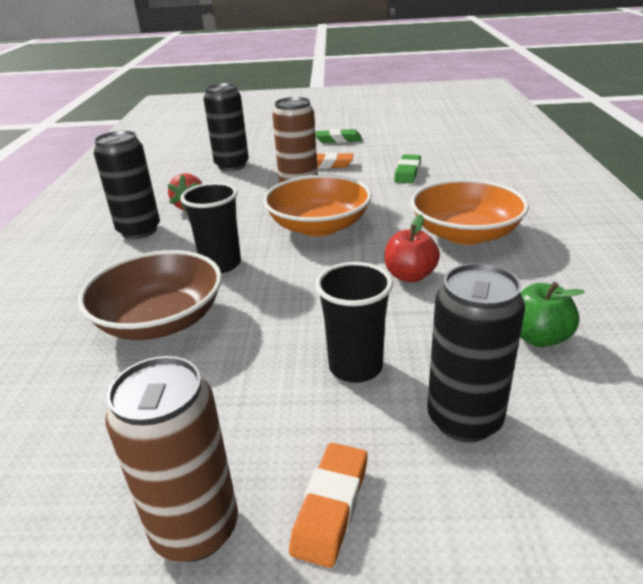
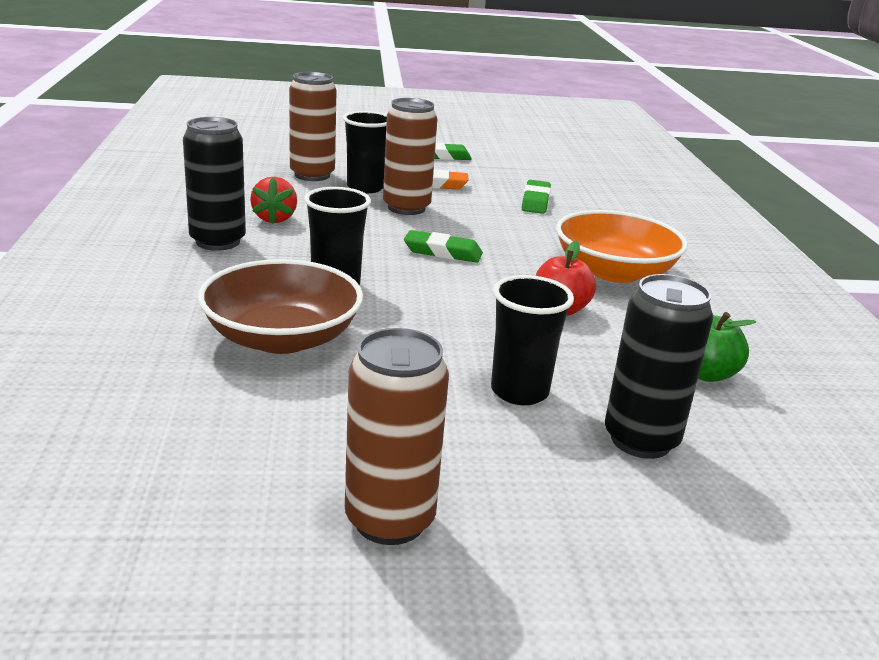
camera: 10 degrees left, 5 degrees down
(232, 165) = (312, 175): black can -> brown can
(270, 173) = (365, 188): none -> black cup
(319, 226) = (442, 252): orange bowl -> green eraser
(331, 506) = (522, 505): orange eraser -> none

